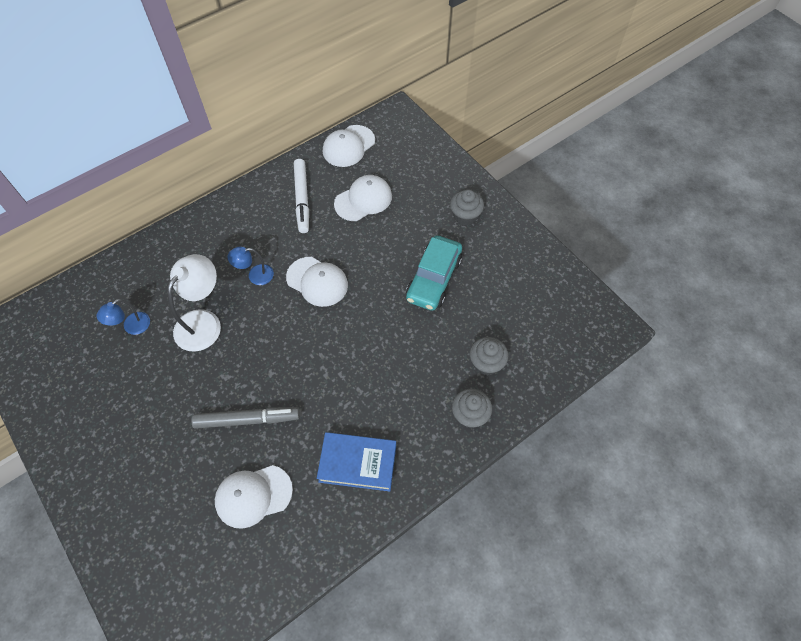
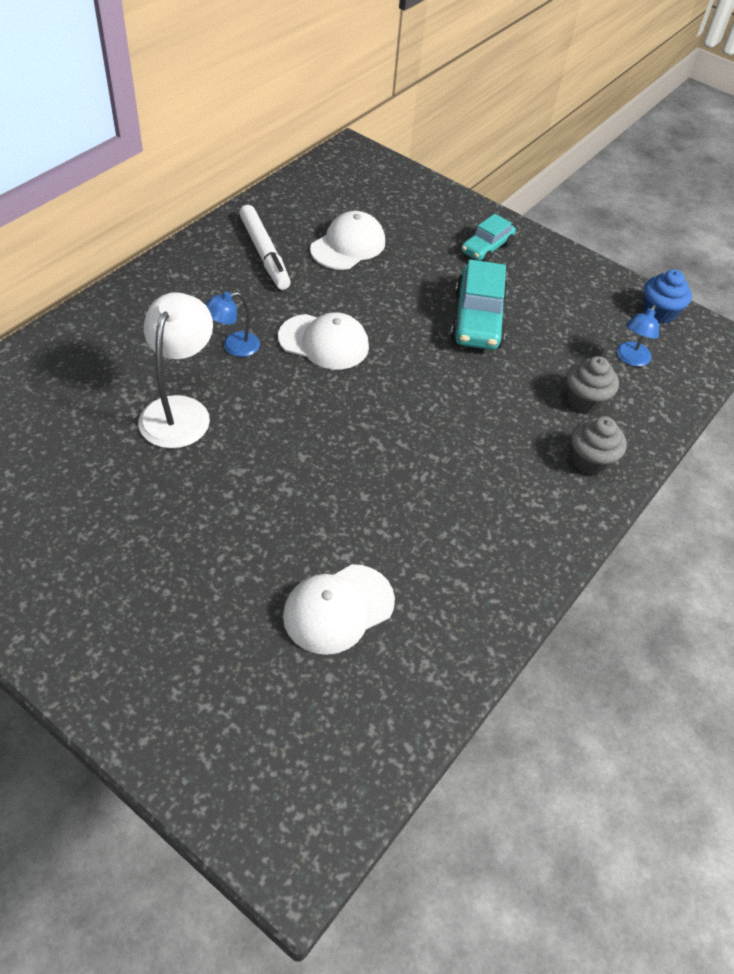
camera: 20 degrees left, 10 degrees down
(132, 327) = (72, 432): blue lamp -> blue lamp (631, 359)
(247, 420) = (291, 517): grey marker -> none
(348, 146) = (303, 190): white cap -> none
(357, 463) = (469, 542): blue book -> none
(465, 216) = (487, 248): grey cupcake -> turquoise car
(576, 295) = (659, 313): none -> blue cupcake

